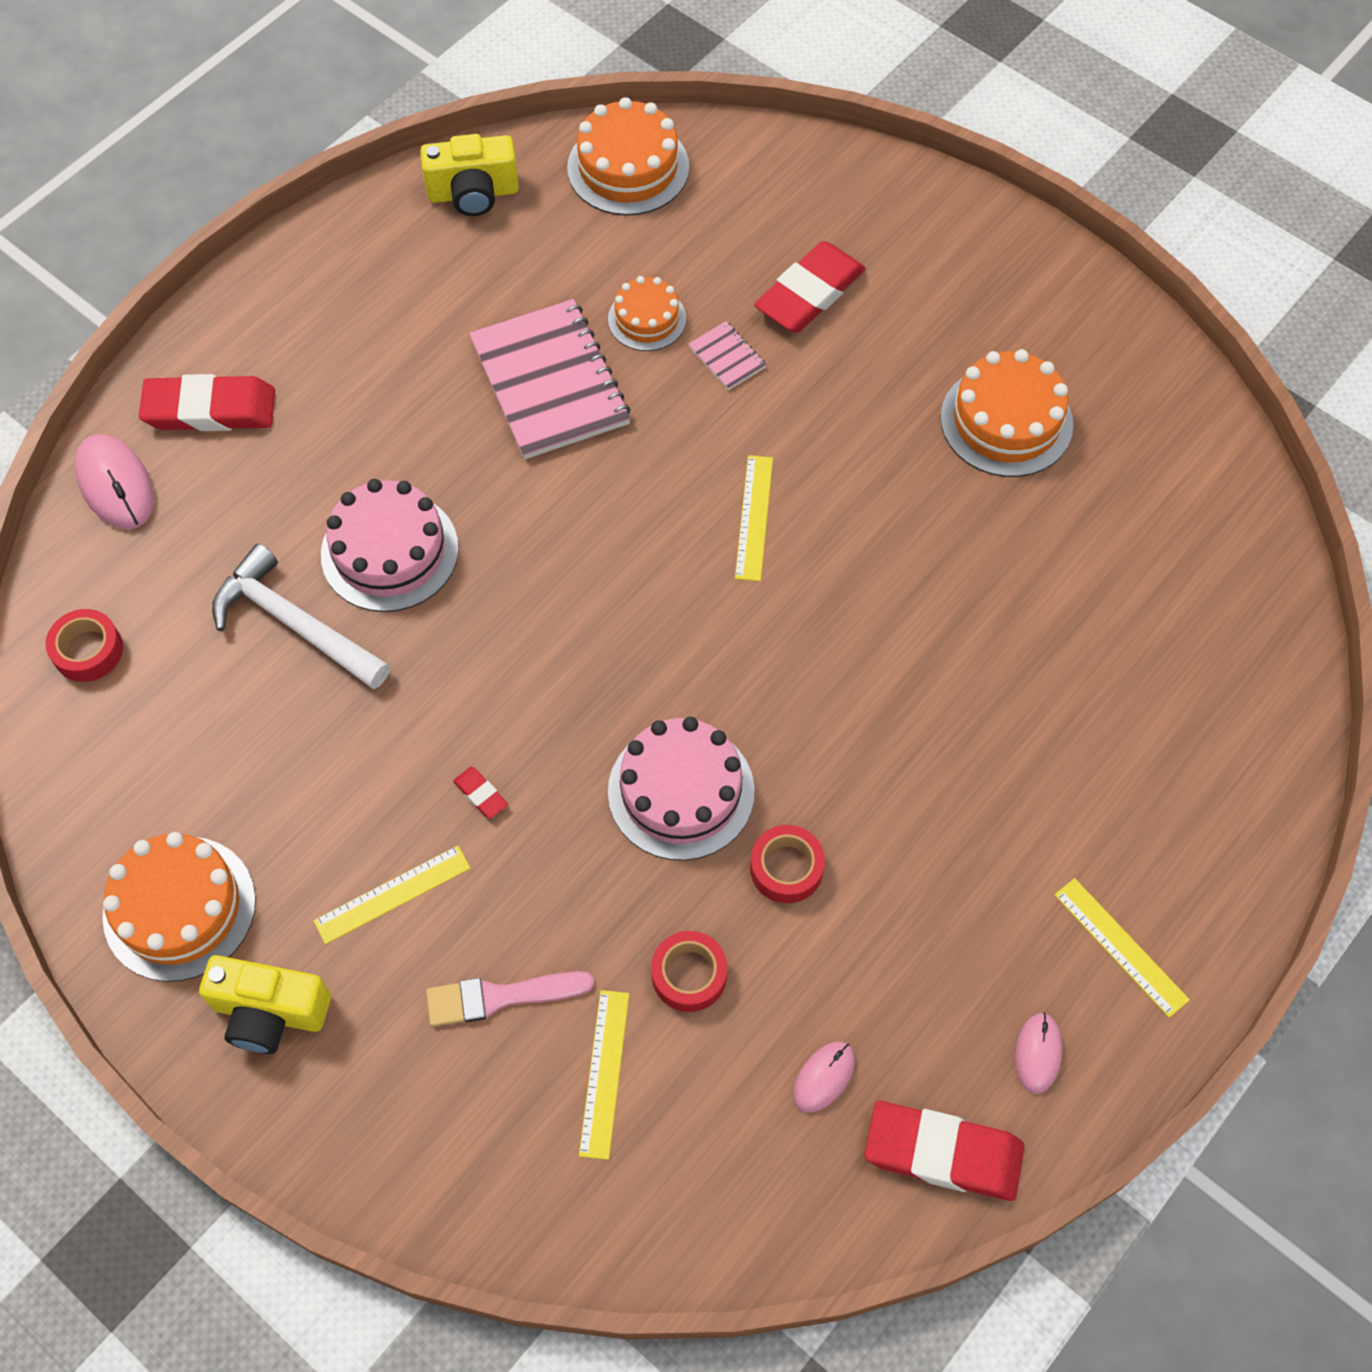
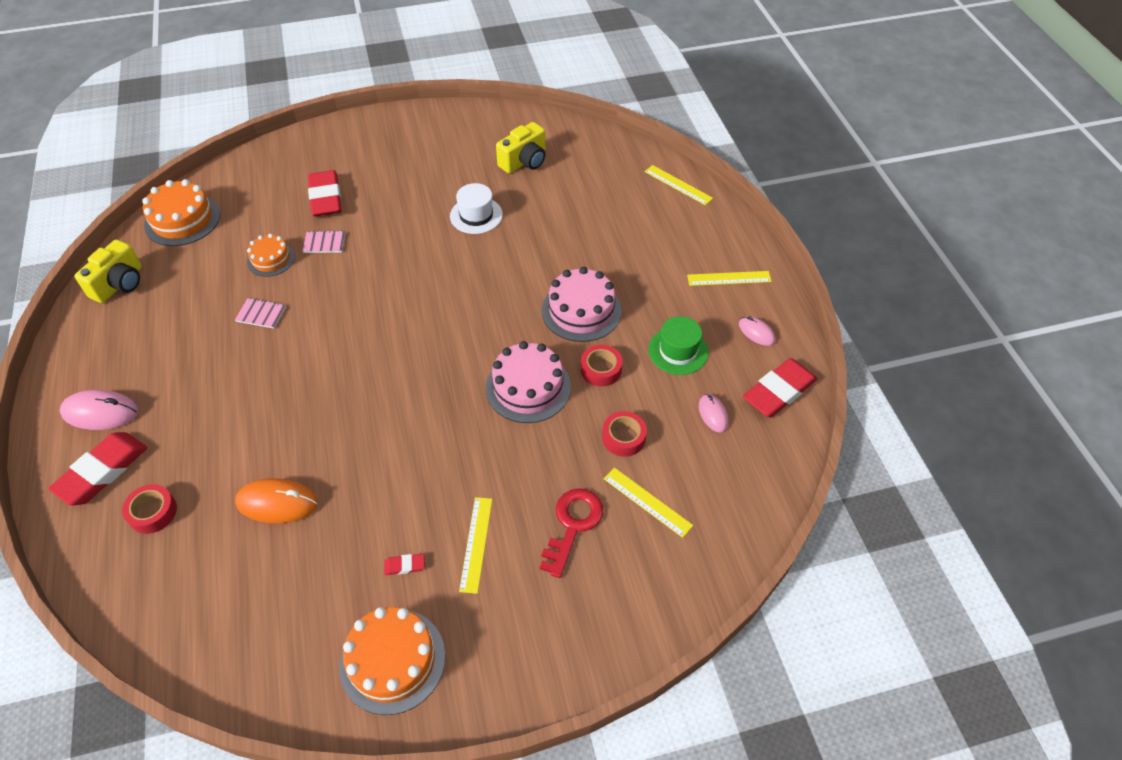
camera: 55 degrees left, 10 degrees down
(88, 651) = (184, 622): red tape -> red tape (153, 512)
(115, 484) = (93, 547): pink mouse -> pink mouse (100, 412)
(270, 1012) = (494, 645): yellow camera -> yellow camera (524, 161)
(295, 624) = (277, 503): white hammer -> orange mouse
(389, 551) = (281, 434): pink cake -> pink cake (581, 310)
(480, 794) = (456, 471): red eraser -> red eraser (404, 565)
(500, 997) = (573, 525): pink brush -> red key
(550, 382) = (261, 314): pink notebook -> pink notebook, size x0.43
(754, 517) = (416, 280): yellow ruler -> yellow ruler (678, 185)
(906, 956) = (678, 351): none -> green hat
(942, 504) = (476, 215): none -> white hat
(1006, 421) = (459, 174): orange cake -> none

